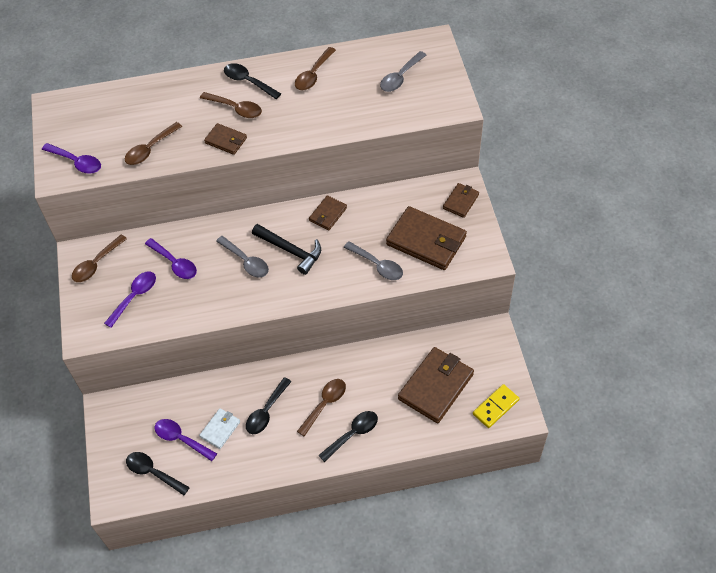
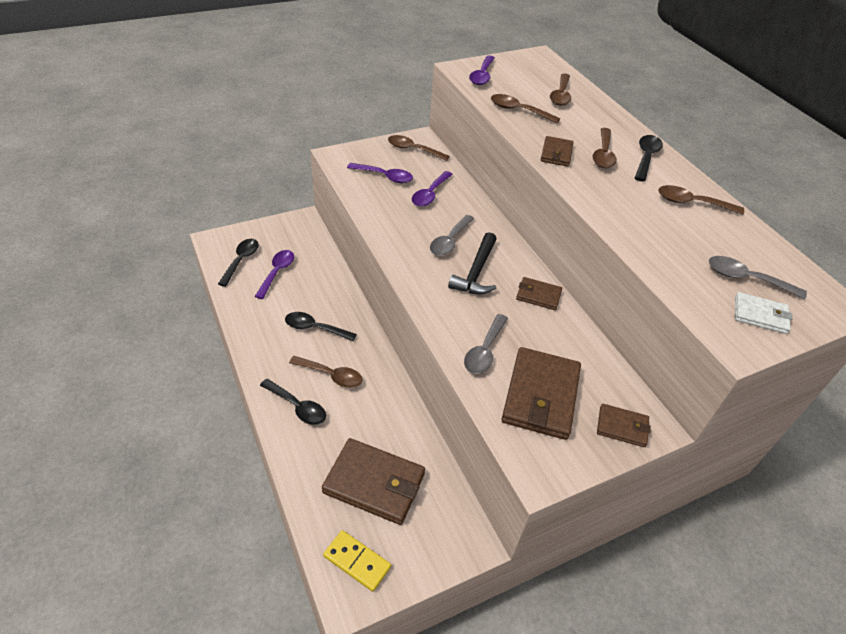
camera: 70 degrees right, 10 degrees down
(133, 110) = (560, 95): none -> brown spoon
(220, 429) = (290, 297): white wallet -> white wallet (760, 315)

